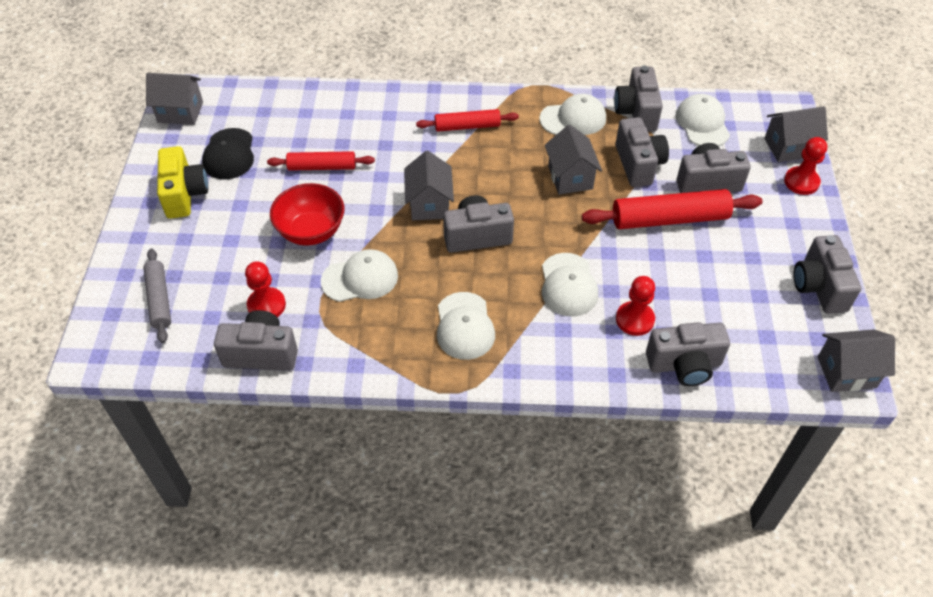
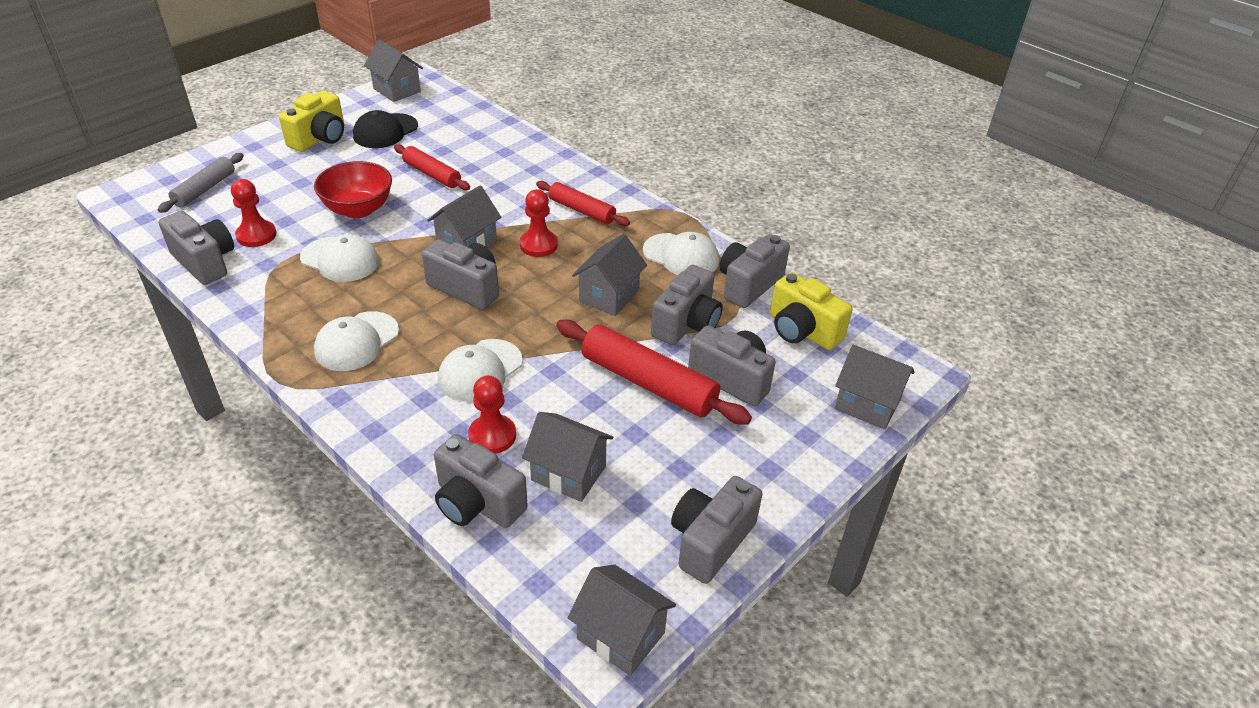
camera: 40 degrees right, 10 degrees down
(702, 123) = (802, 330): white cap -> yellow camera
(705, 308) = (568, 473): none -> grey house
(801, 182) = (834, 441): red pawn -> red pawn (538, 245)

